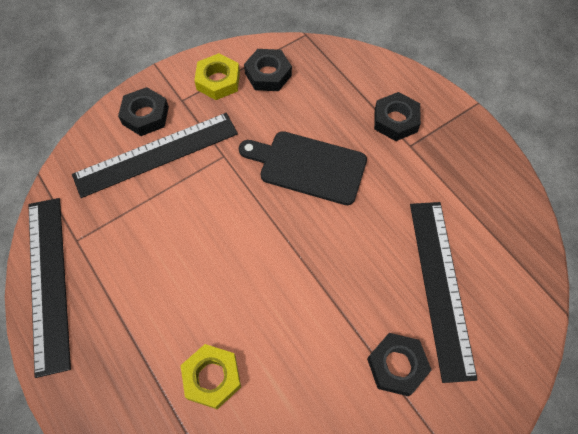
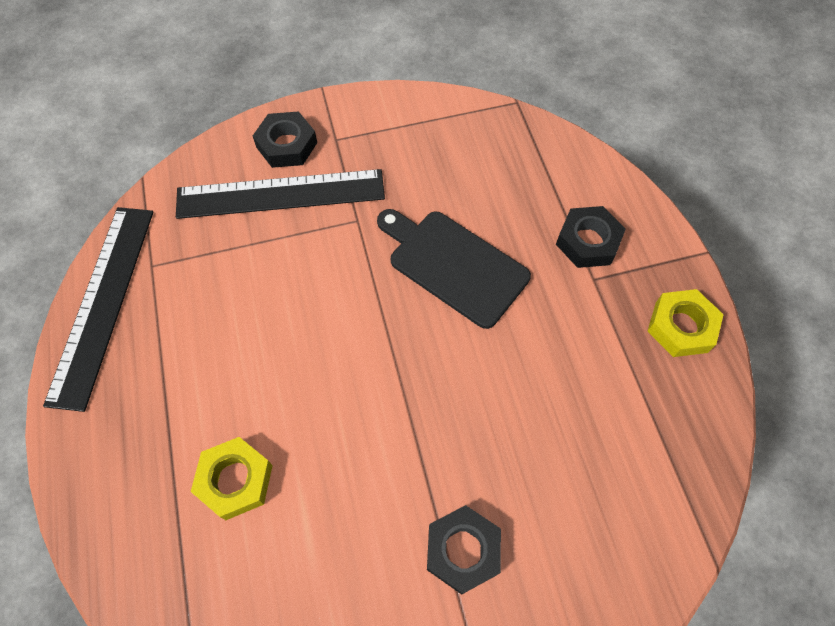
camera: 20 degrees right, 0 degrees up
(218, 81) = (387, 128): yellow nut -> yellow nut (681, 327)
(268, 74) = (450, 138): black nut -> none
(441, 286) = (561, 470): black ruler -> none

